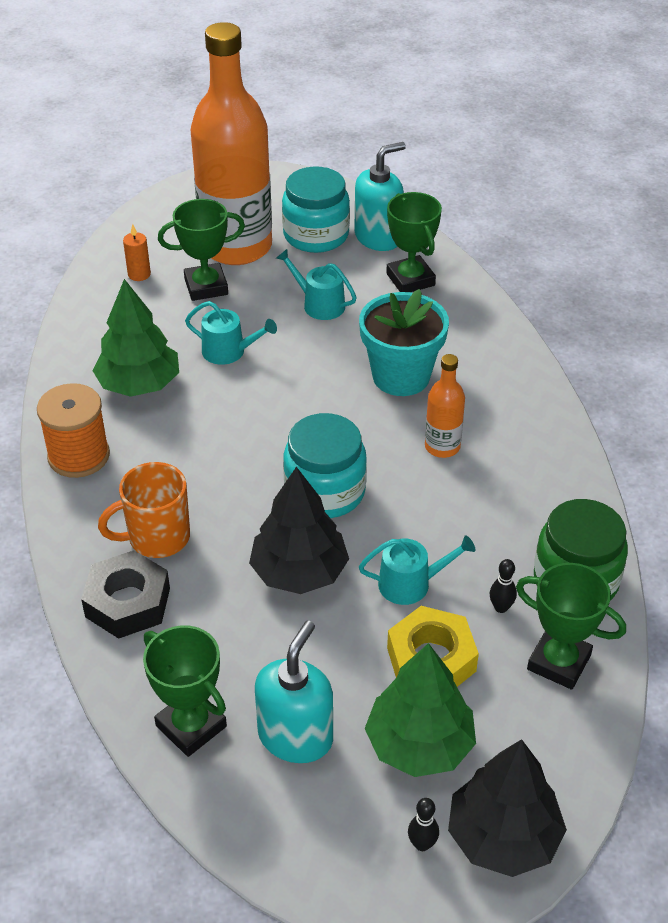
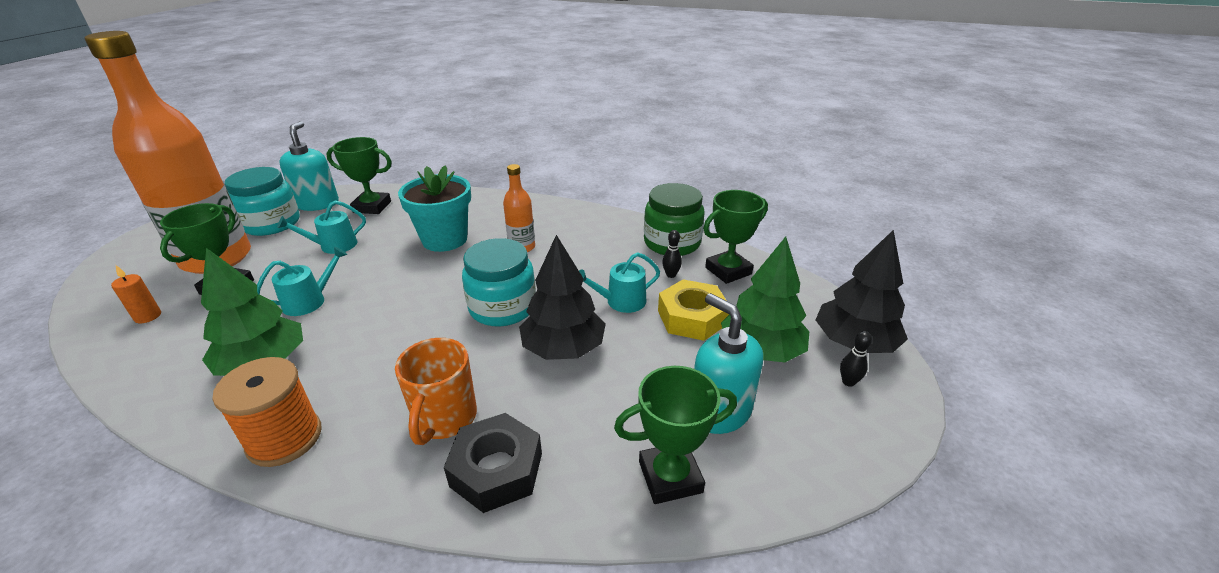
camera: 60 degrees left, 10 degrees down
(411, 584) = (621, 302): turquoise watering can -> turquoise watering can turned 135 degrees counterclockwise

